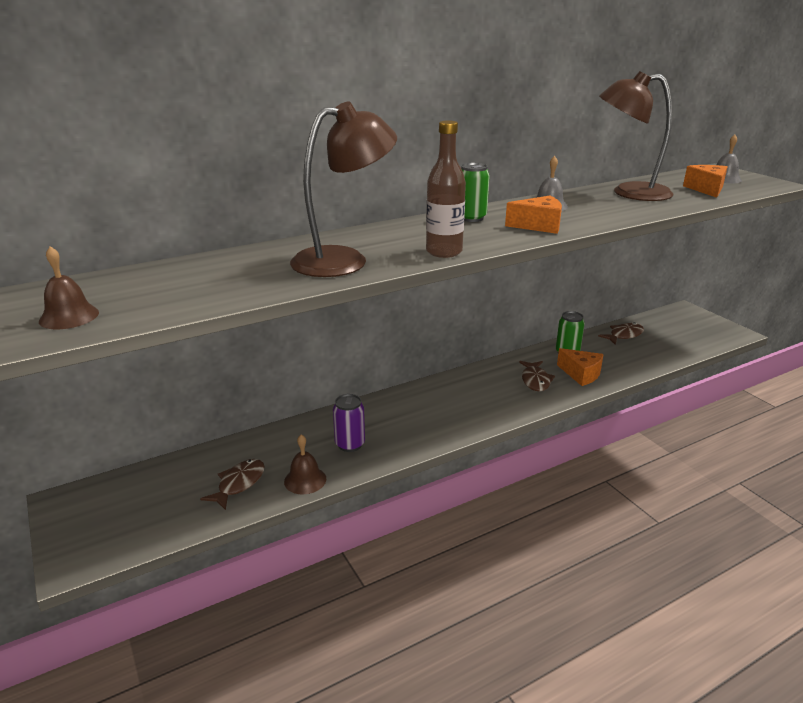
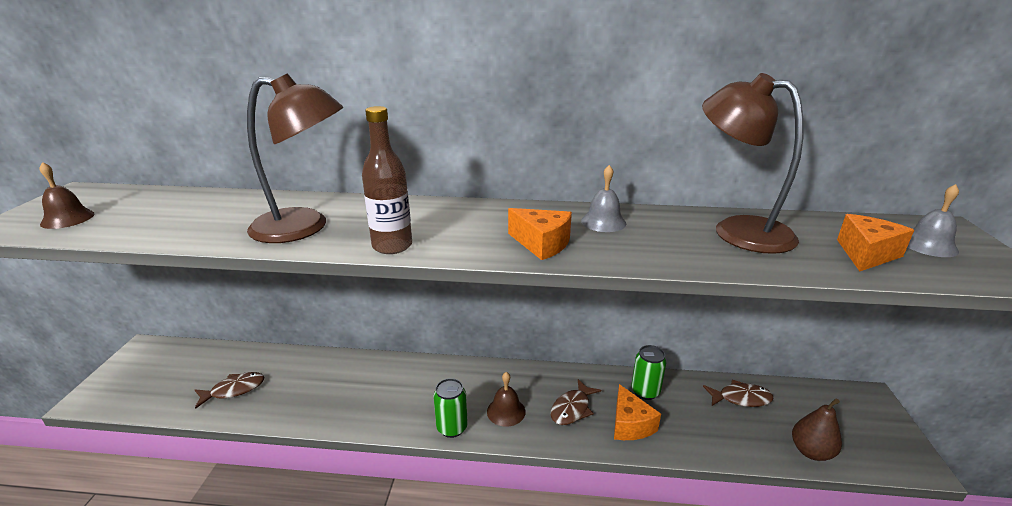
camera: 35 degrees right, 0 degrees up
(305, 480) = (273, 411): brown bell -> brown bell (506, 411)
(350, 444) = (341, 395): purple can -> none
(471, 218) = (496, 214): green can -> green can (452, 428)
(687, 347) = (811, 451): none -> brown pear

